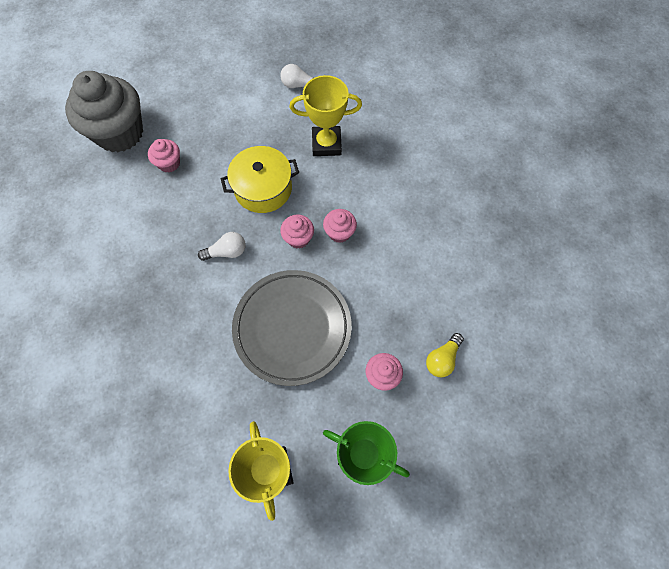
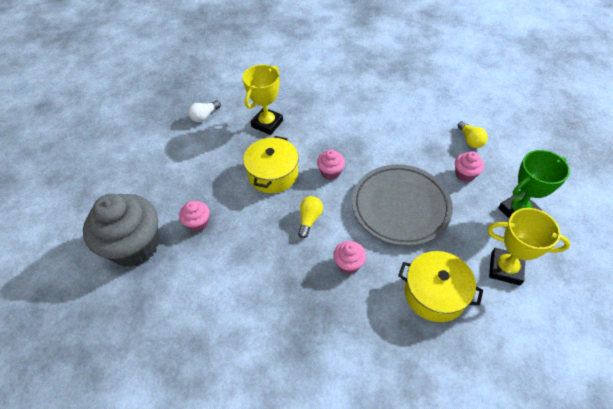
camera: 55 degrees left, 15 degrees down
(202, 410) = (434, 293): none -> yellow pot
(226, 252) = (309, 219): white light bulb -> yellow light bulb
(339, 232) = (343, 148): pink cupcake -> pink cupcake (348, 264)

